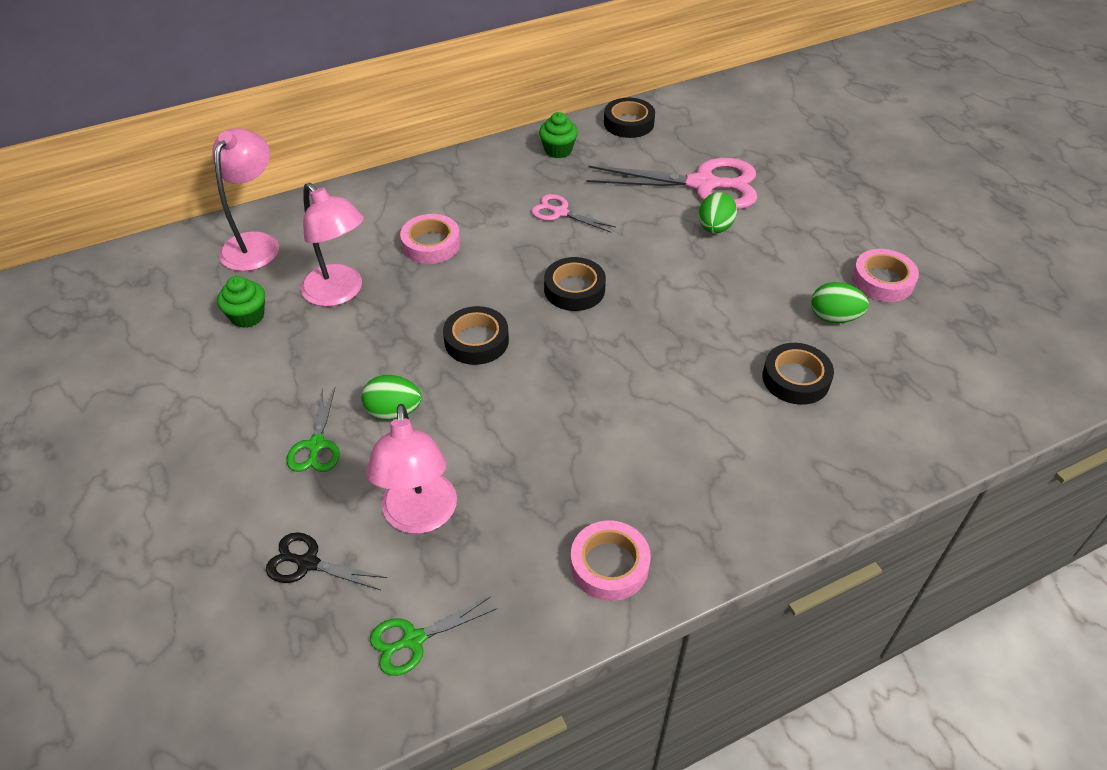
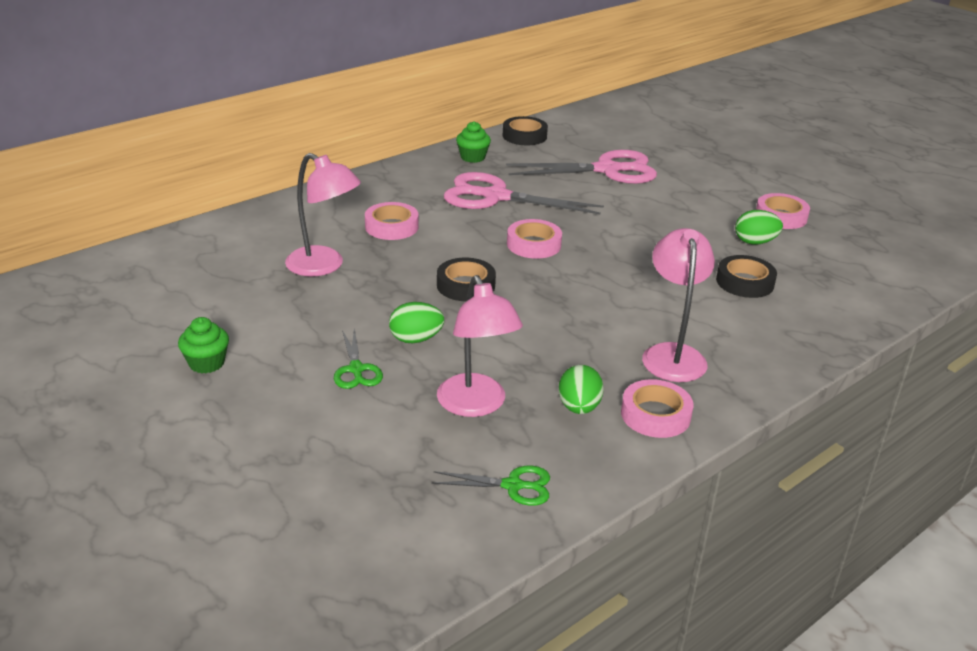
camera: 15 degrees left, 15 degrees down
(247, 316) = (244, 290): green cupcake -> green cupcake (206, 363)
(256, 243) = (226, 240): pink lamp -> pink lamp (672, 354)
(308, 563) = (390, 449): black scissors -> none
(413, 640) = (513, 486): green scissors -> green scissors turned 135 degrees counterclockwise
(560, 212) = (495, 197): pink scissors -> pink scissors, size x2.02
(574, 289) = (534, 244): black tape -> pink tape
(714, 228) = (631, 196): green egg -> green egg (579, 407)

